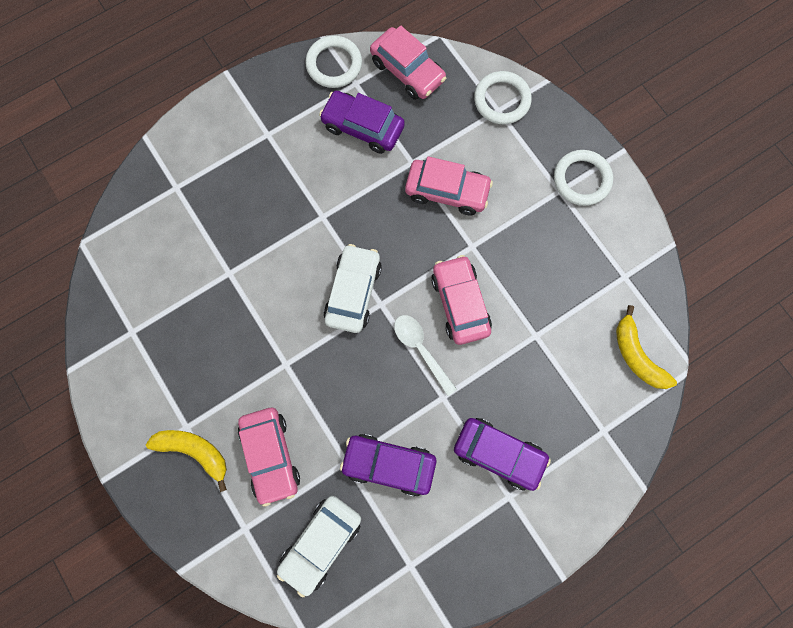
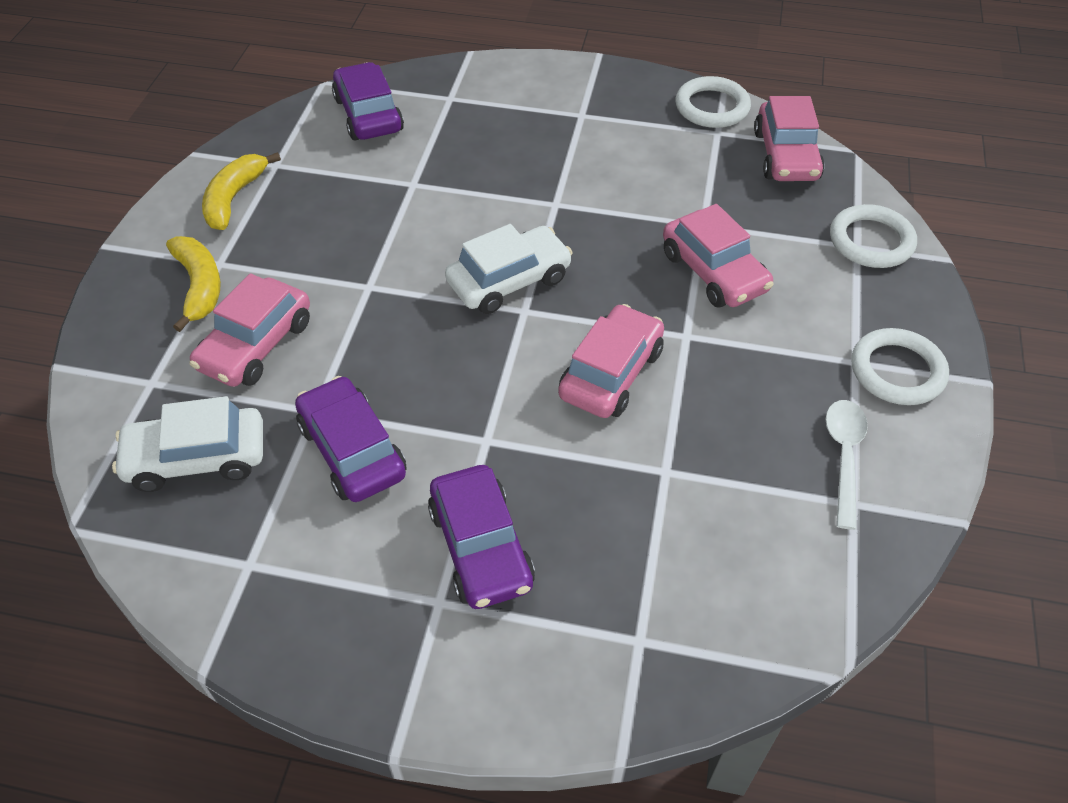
camera: 45 degrees right, 25 degrees down
(363, 127) = (683, 167): purple car -> purple car (368, 114)
(421, 349) = (516, 380): white spoon -> white spoon (844, 457)
(637, 355) = (778, 597): yellow banana -> yellow banana (234, 198)

